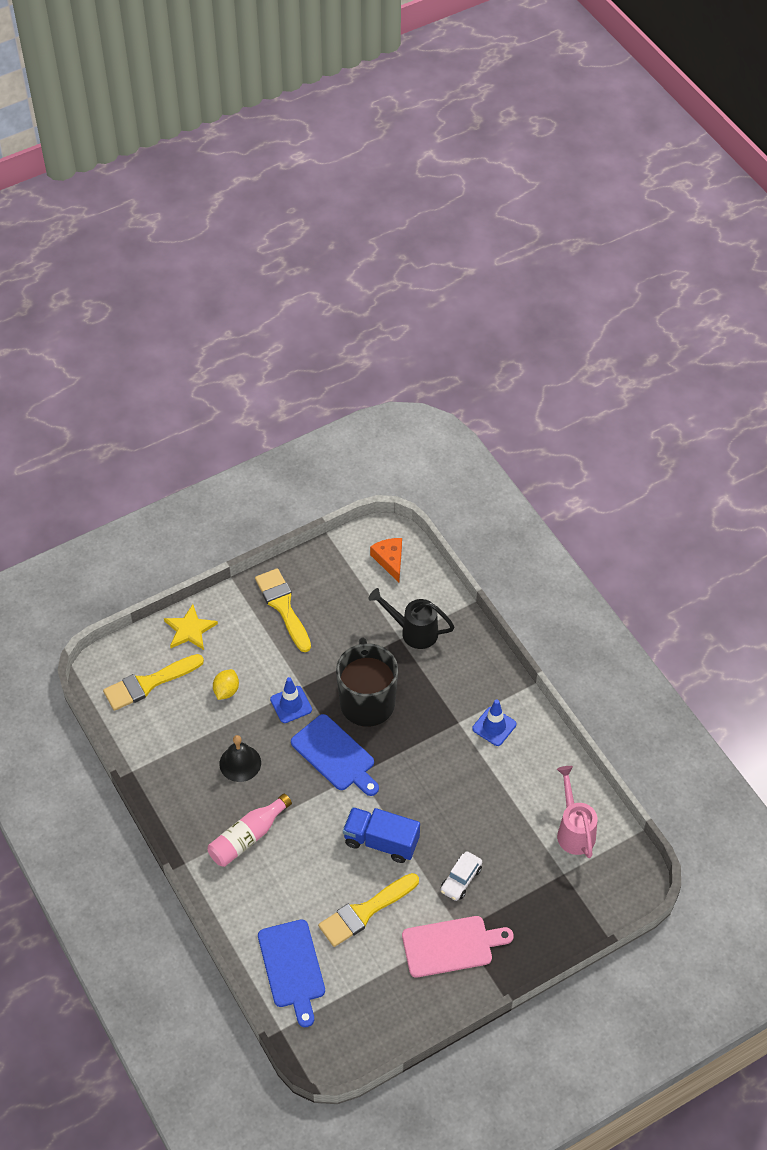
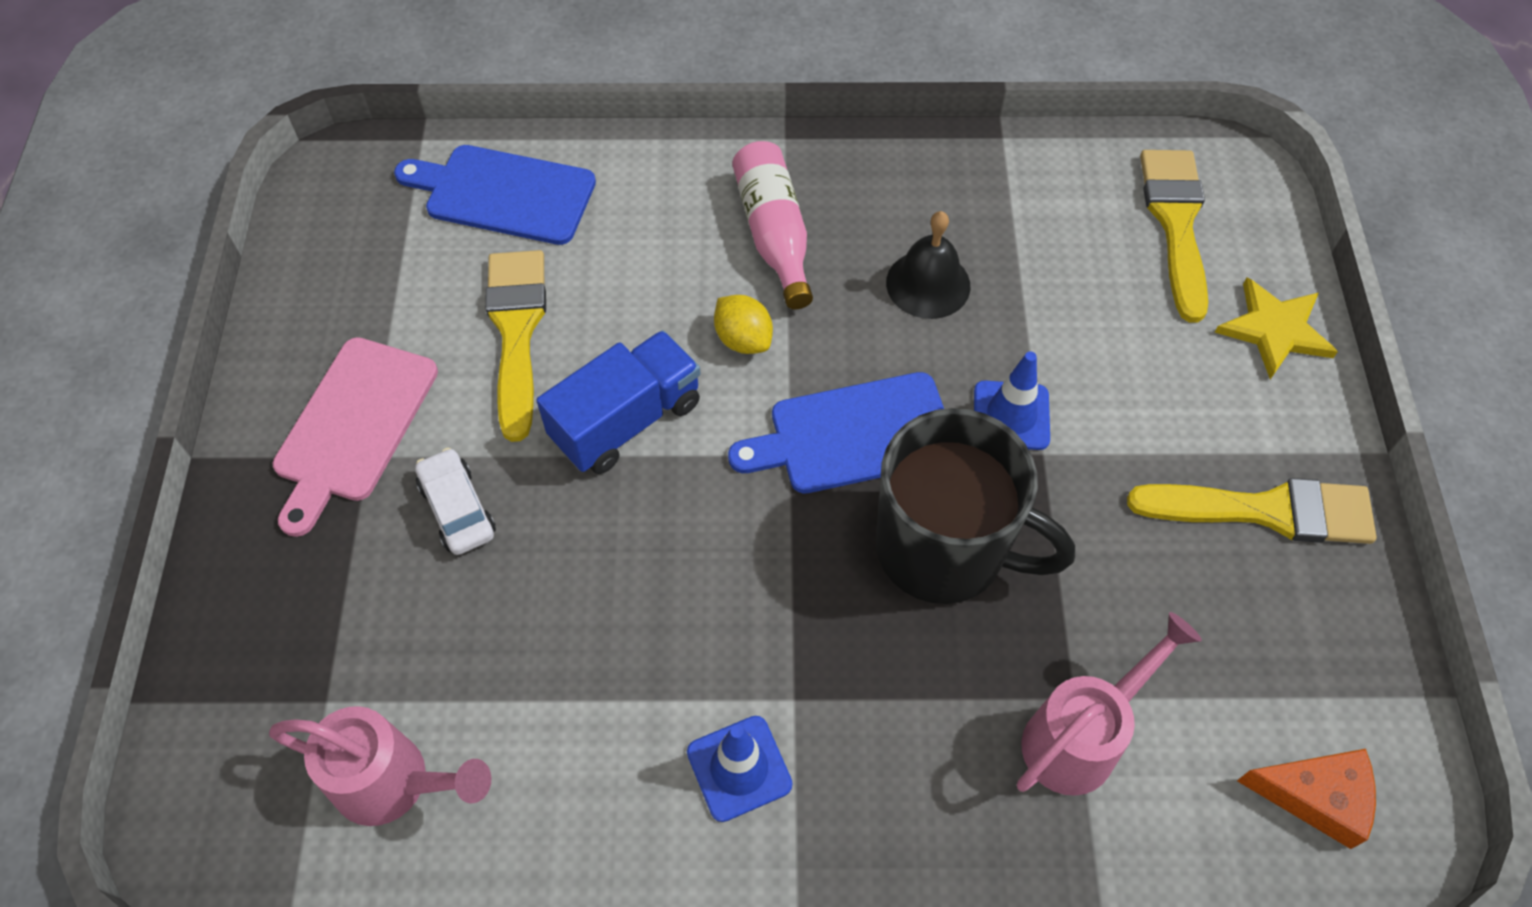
camera: 120 degrees right, 5 degrees up
(226, 691) = (1099, 328): yellow lemon -> yellow lemon (743, 339)
(413, 631) = (1080, 737): black watering can -> pink watering can

